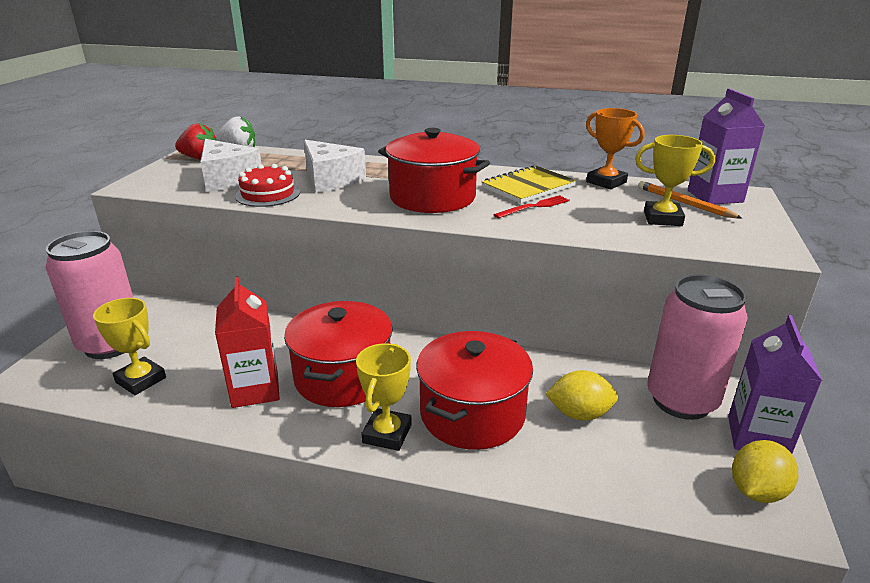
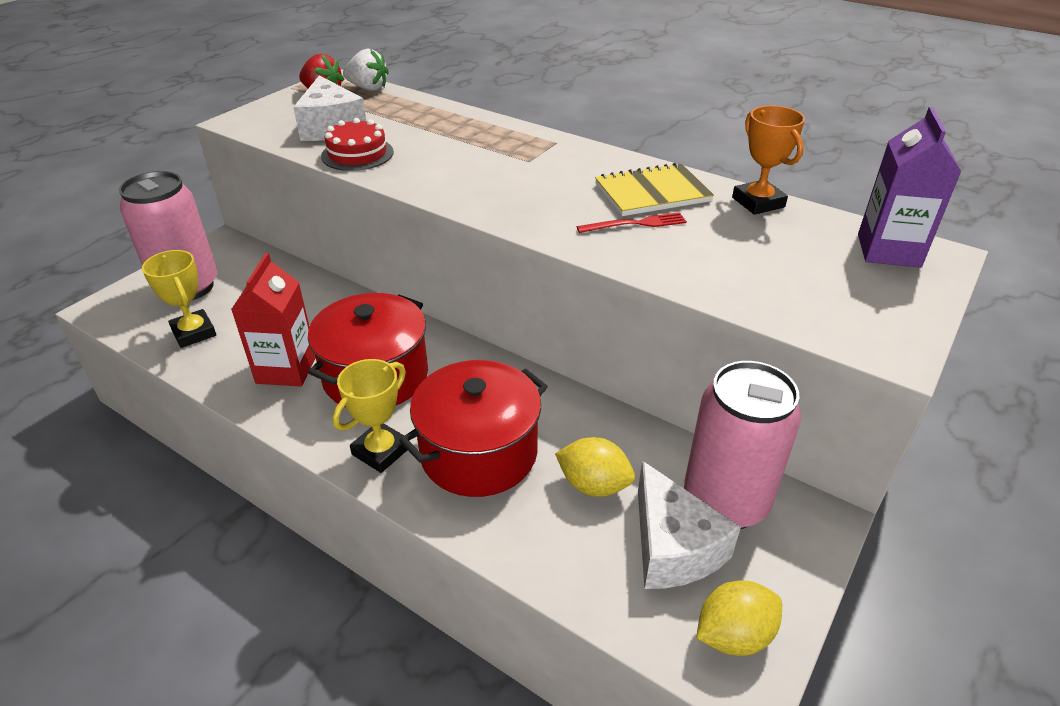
camera: 20 degrees right, 10 degrees up
(330, 180) = (434, 145): white cheese -> white cheese (672, 547)
(432, 197) = (527, 189): red pot -> none
(662, 218) = (784, 272): yellow trophy -> none
(684, 203) = (835, 253): orange pencil -> none
(757, 437) = (785, 573): purple carton -> none

